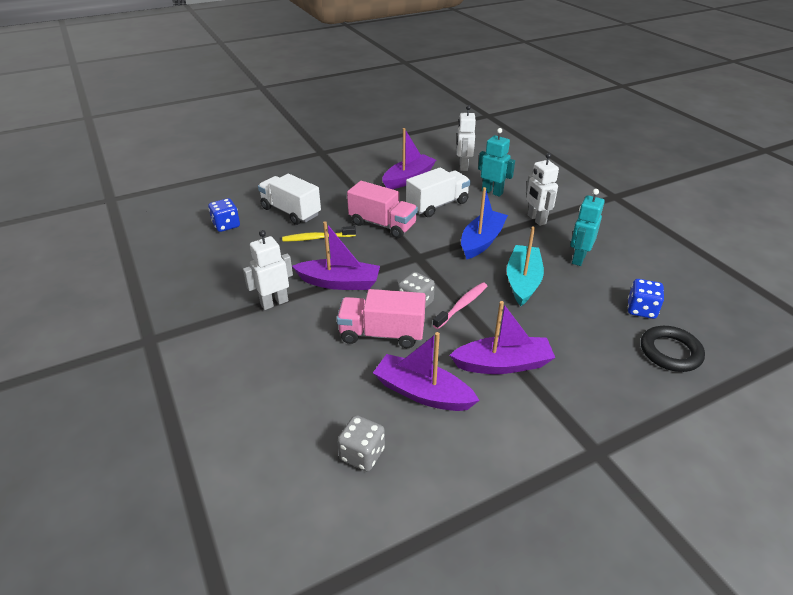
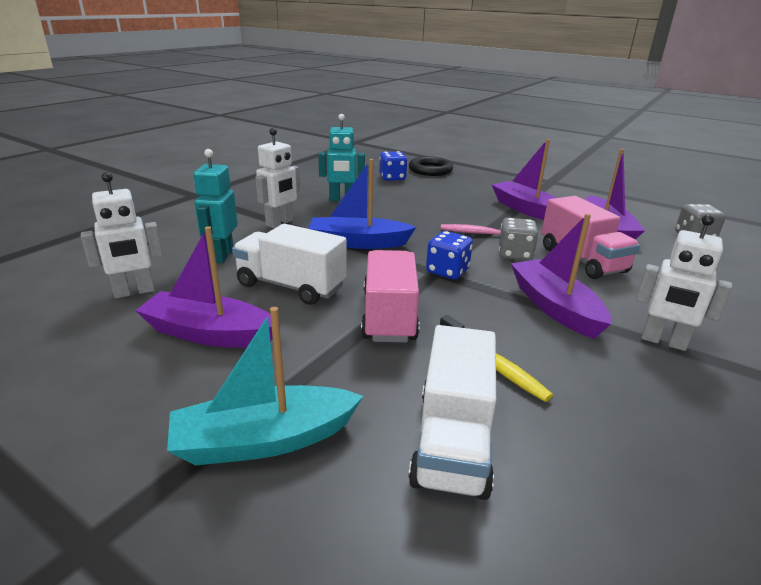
camera: 120 degrees left, 10 degrees down
(226, 225) = (615, 532): blue dice -> blue dice (447, 271)
(523, 281) = (409, 216): turquoise boat -> turquoise boat (264, 440)

